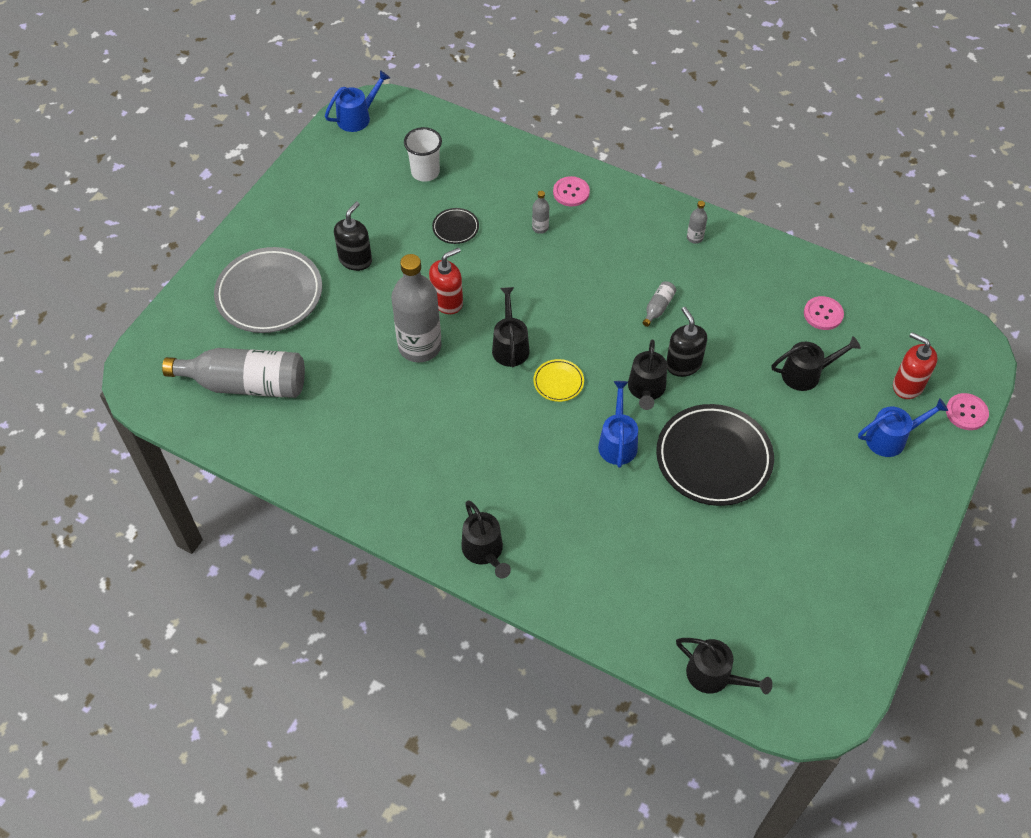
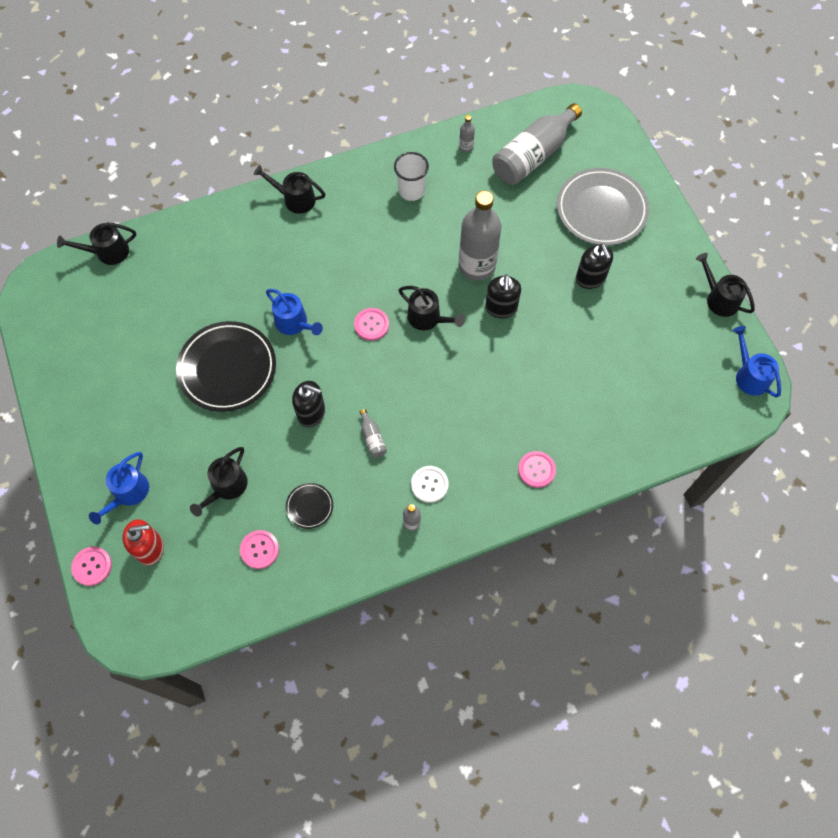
camera: 130 degrees right, 10 degrees up
(357, 117) = (749, 375): blue watering can -> blue watering can turned 150 degrees clockwise
(425, 172) = (645, 381): white cup -> white cup (411, 191)
(447, 302) = (501, 308): red soap dispenser -> black soap dispenser
(455, 228) = (567, 361): black plate -> black plate (309, 506)
(540, 228) = (518, 419): grey bottle -> grey bottle (466, 147)
(558, 382) = (371, 325): yellow plate -> pink button
(646, 389) = (315, 373): black watering can -> black watering can (719, 299)
(654, 247) = (429, 484): none -> white button

